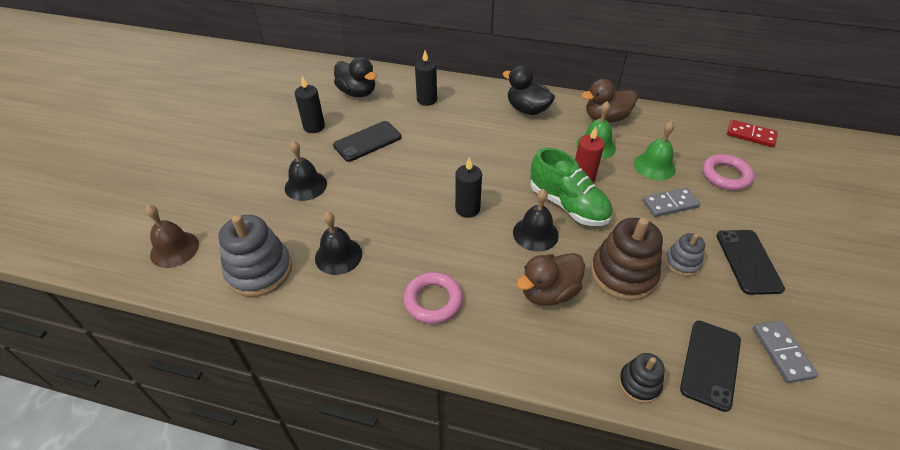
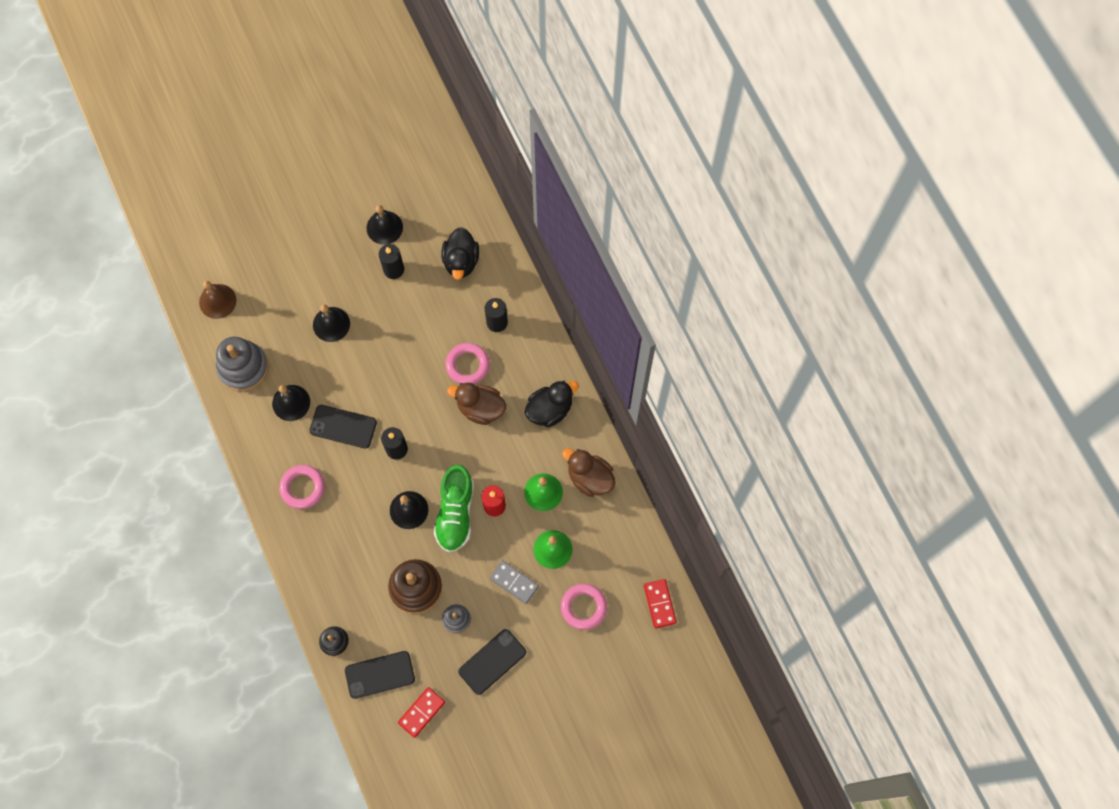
camera: 50 degrees right, 25 degrees up
(276, 114) = (384, 227): none -> black bell
(367, 141) = (409, 323): black phone -> black phone (343, 426)
(442, 130) = (467, 365): none -> pink ring
(527, 109) = (550, 409): black duck -> black duck turned 60 degrees clockwise
(548, 292) = (363, 551): brown duck -> brown duck (480, 408)
(782, 352) = (421, 712): grey domino -> red domino

